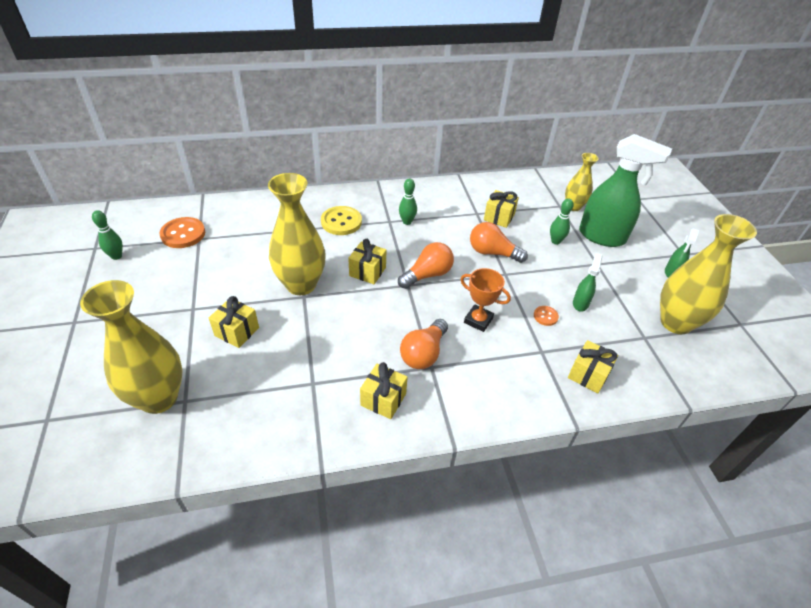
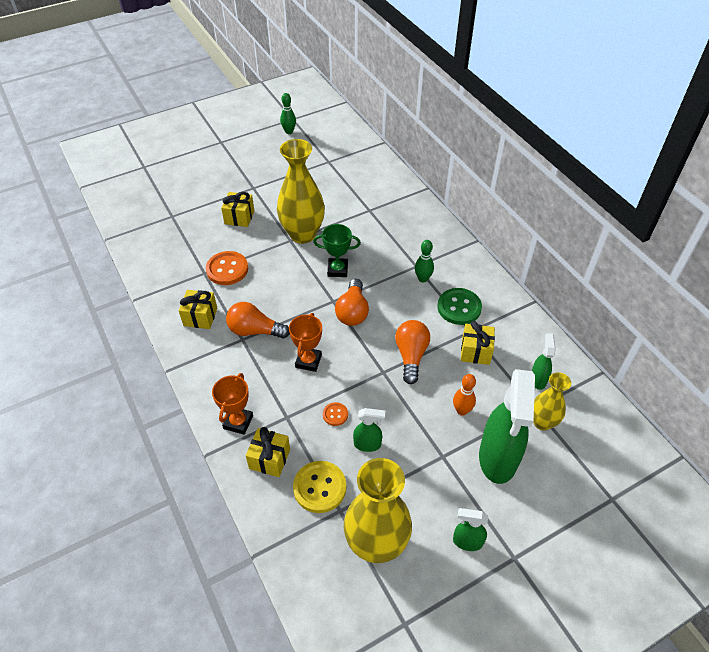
camera: 75 degrees right, 5 degrees up
(159, 398) = (171, 204): yellow vase -> none
(183, 234) = (329, 152): orange button -> orange button (227, 269)
(341, 222) = (396, 234): yellow button -> yellow button (319, 487)
(367, 271) = (337, 270): yellow gift -> green trophy
(427, 275) = (352, 312): orange light bulb -> orange light bulb turned 60 degrees clockwise
(449, 212) = (459, 307): none -> green button
(534, 196) = (538, 379): none -> green spray bottle
(541, 391) = (238, 422): none -> orange trophy
(555, 241) = (461, 410): green bowling pin -> orange bowling pin

